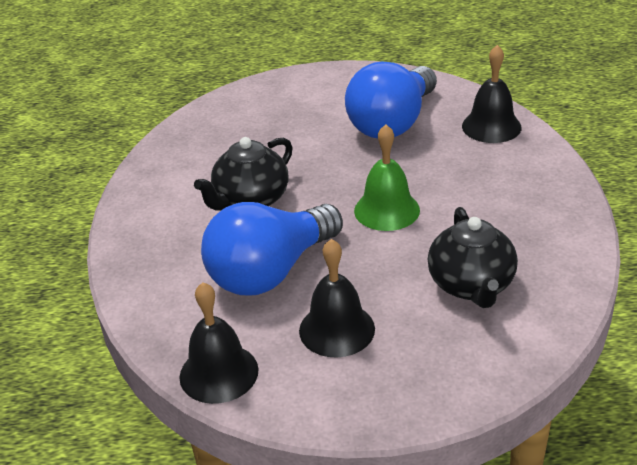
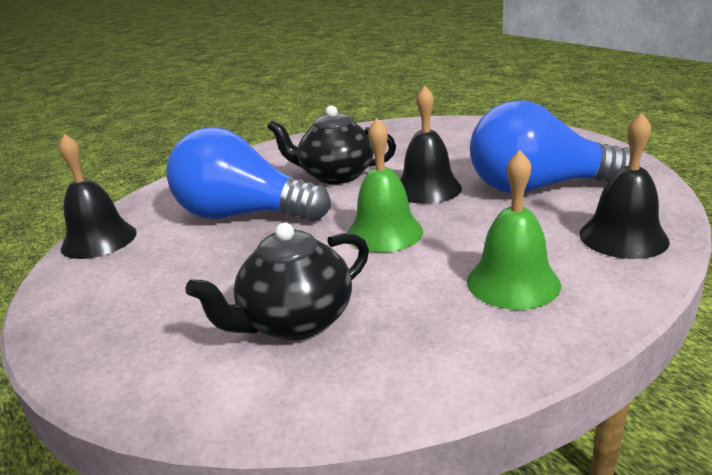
camera: 60 degrees right, 10 degrees down
(337, 329) = (177, 269): black bell -> black bell (427, 189)
(504, 185) = (513, 282): none -> green bell

